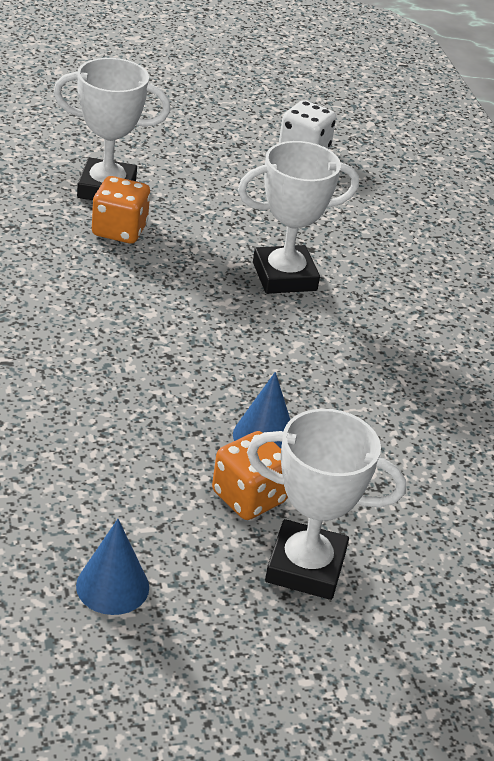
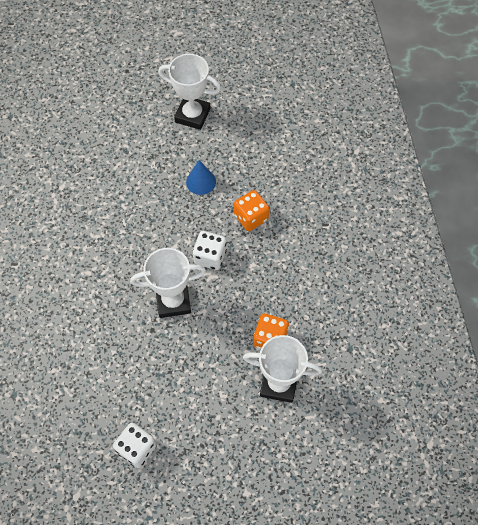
camera: 170 degrees left, 25 degrees up
(112, 586) = (270, 106): blue cone -> none
(229, 326) = (210, 256): none -> white dice
(249, 497) = (212, 148): orange dice -> orange dice (251, 217)

